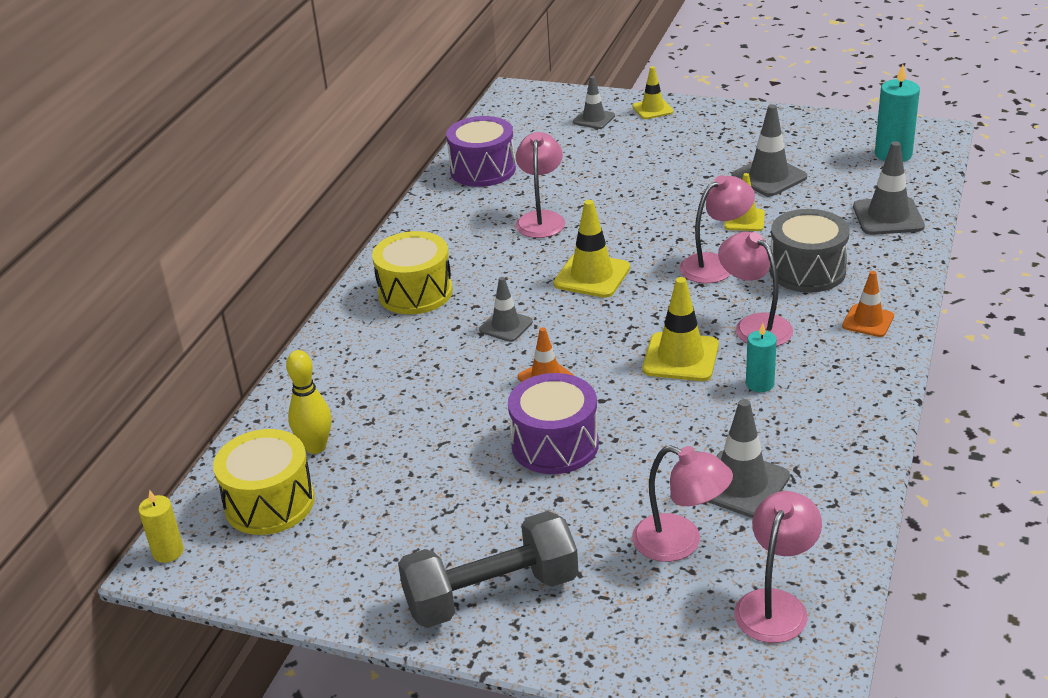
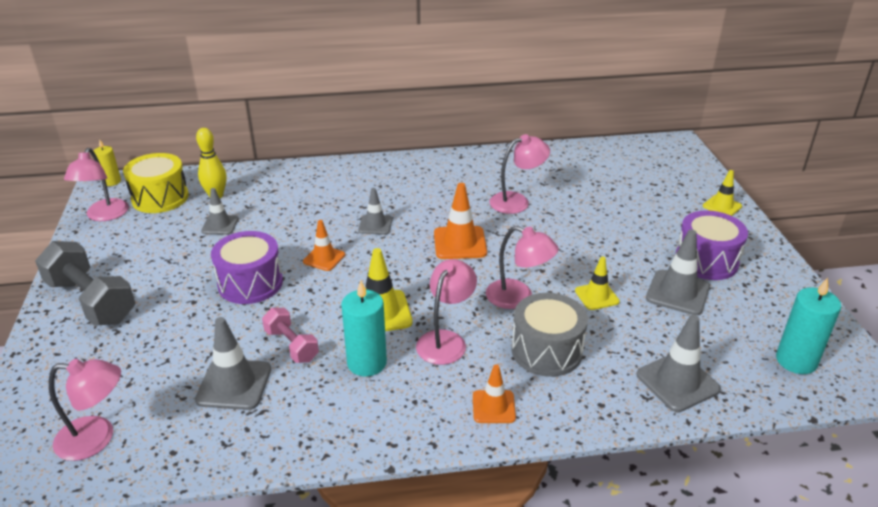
camera: 60 degrees right, 0 degrees up
(415, 292) = (392, 180): yellow drum -> none
(483, 170) = (559, 160): purple drum -> purple drum (706, 261)
(592, 276) = (460, 243): yellow traffic cone -> orange traffic cone
(593, 119) = (676, 184): grey traffic cone -> grey traffic cone (220, 225)
(680, 543) = (158, 370): pink lamp -> pink lamp (104, 215)
(698, 431) = (291, 345): none -> pink dumbbell
(760, 384) = (367, 363): turquoise candle -> turquoise candle, size x1.63

